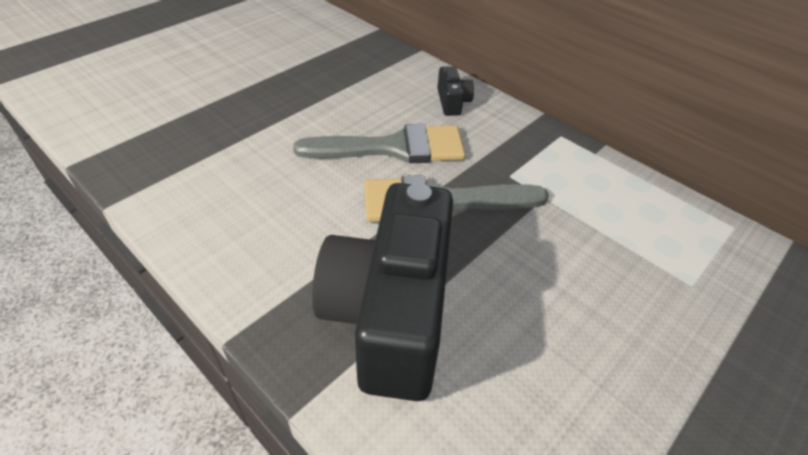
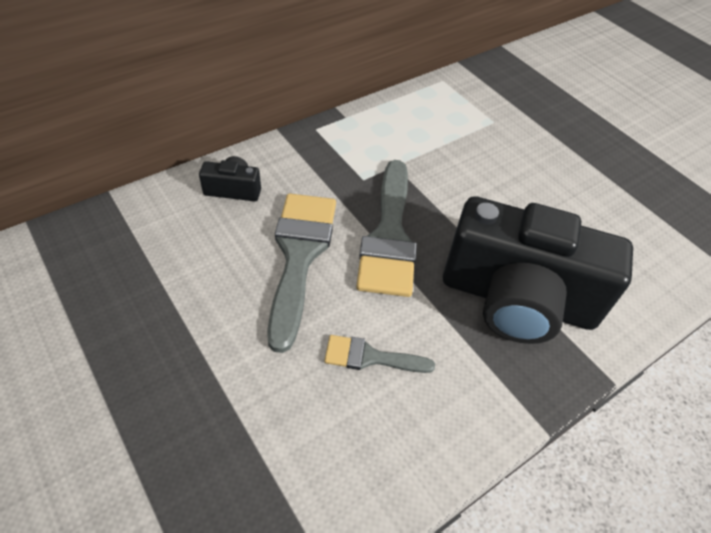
camera: 80 degrees left, 5 degrees up
(296, 202) = (370, 357): none -> grey brush

